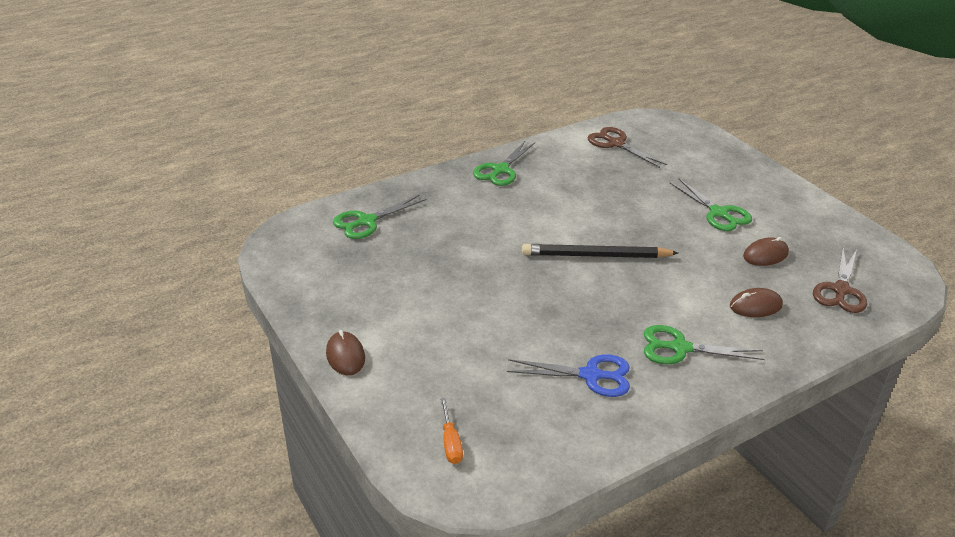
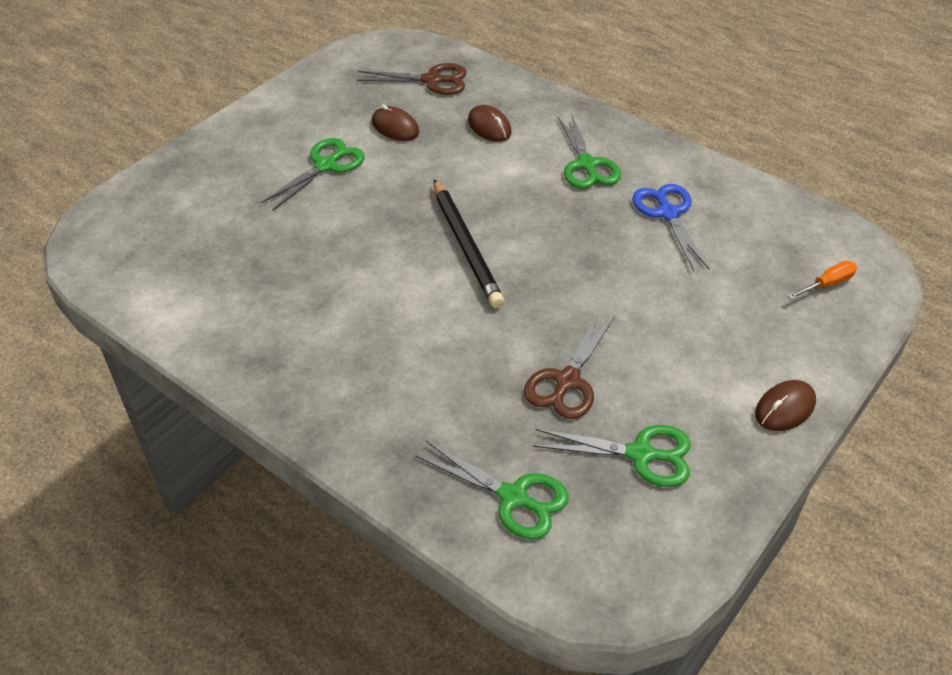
camera: 110 degrees left, 10 degrees up
(500, 170) = (299, 383): green scissors -> green scissors (640, 454)
(616, 144) = (176, 276): brown scissors -> brown scissors (567, 381)

